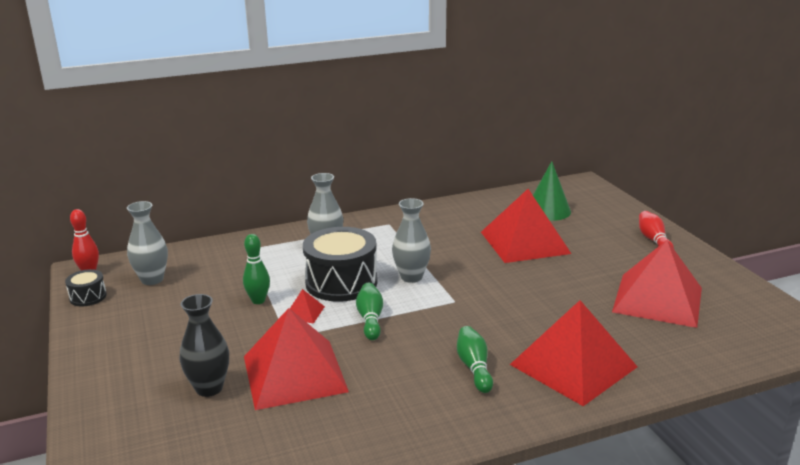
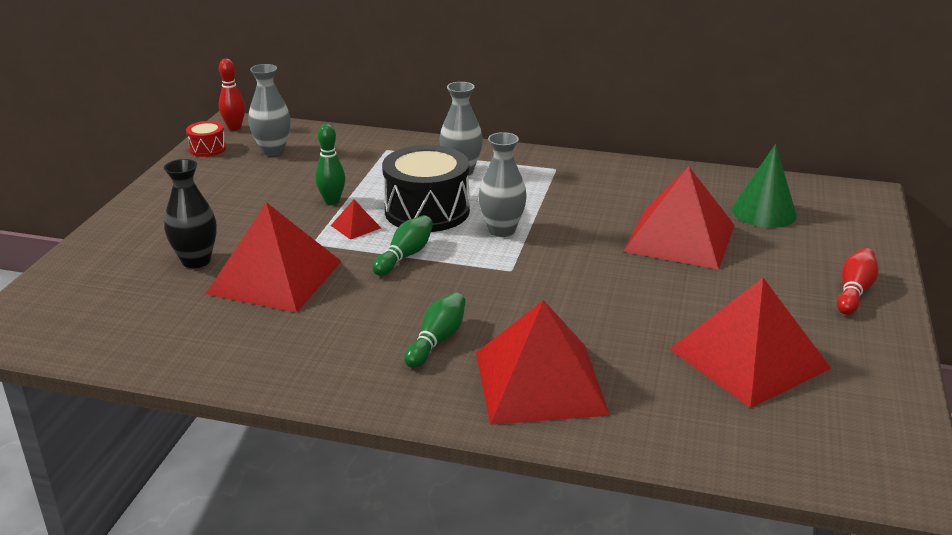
camera: 35 degrees right, 5 degrees up
(88, 297) = (207, 149): black drum -> red drum

